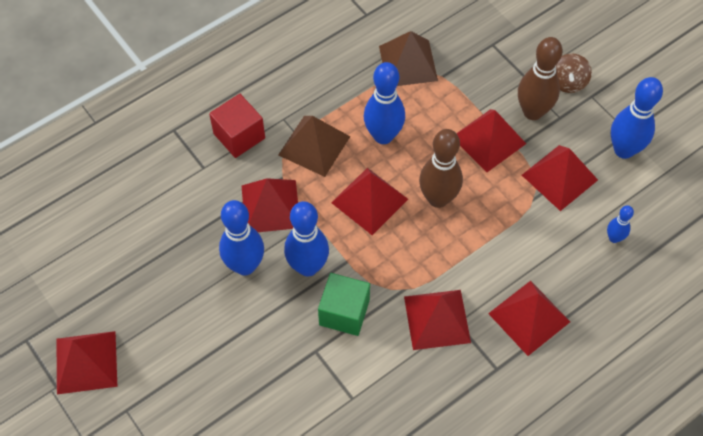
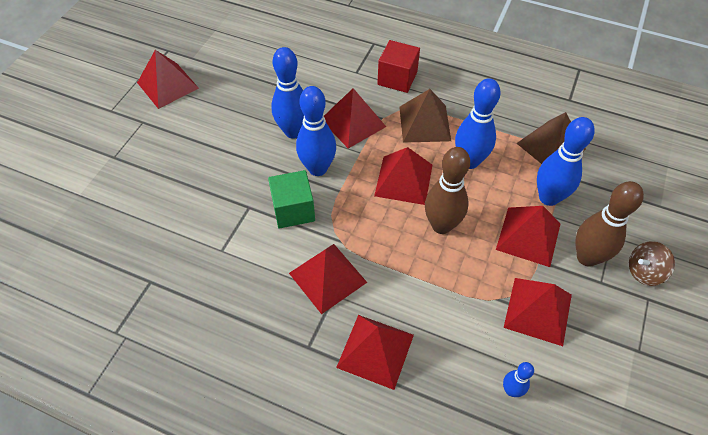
camera: 60 degrees right, 5 degrees down
(624, 150) = (615, 355): blue bowling pin -> blue bowling pin (548, 197)

